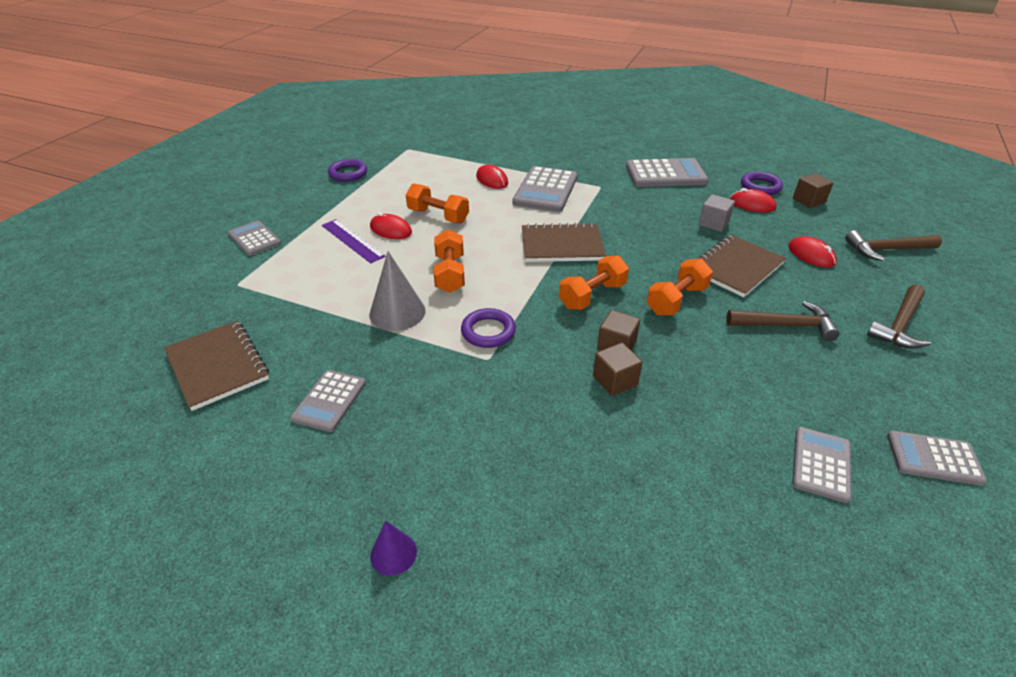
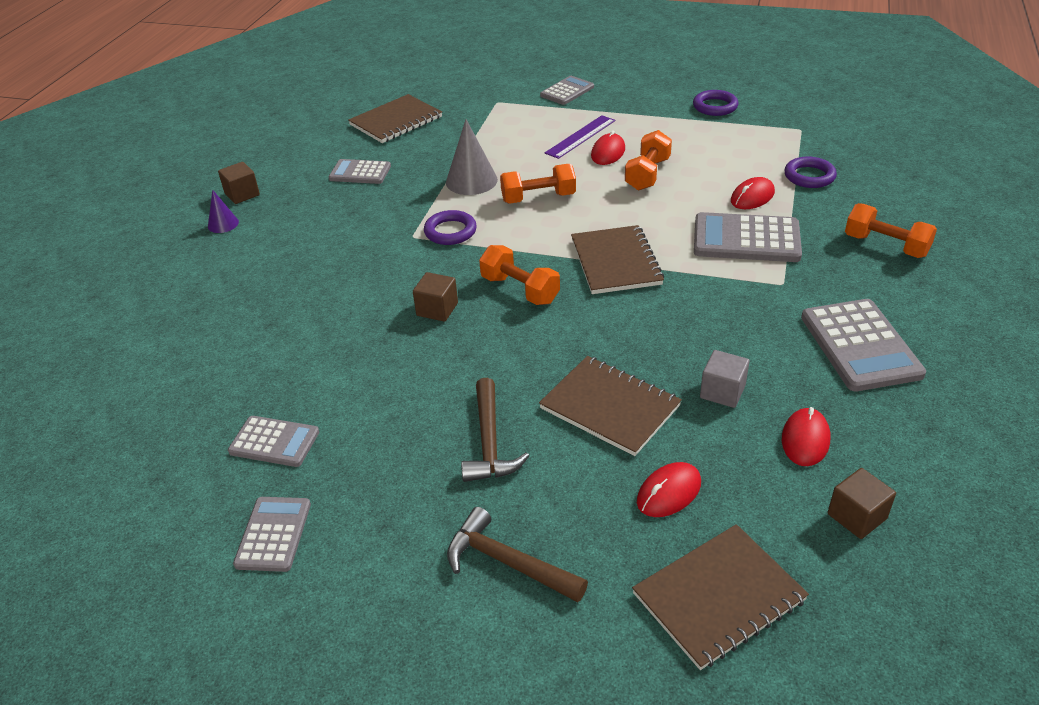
camera: 85 degrees right, 0 degrees up
(615, 380) = (386, 310): brown cube -> brown cube (242, 194)
(676, 300) = (524, 352): orange dumbbell -> orange dumbbell (885, 246)
(760, 186) = (879, 456): purple ring -> purple ring (809, 176)
(886, 250) = (718, 597): brown hammer -> brown notebook

